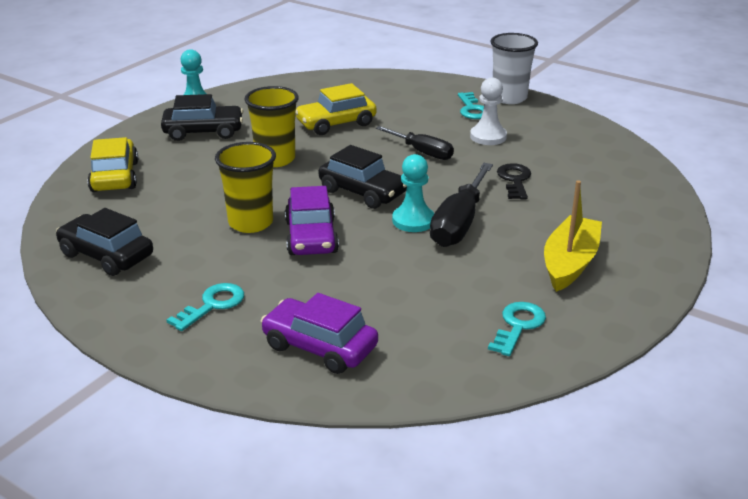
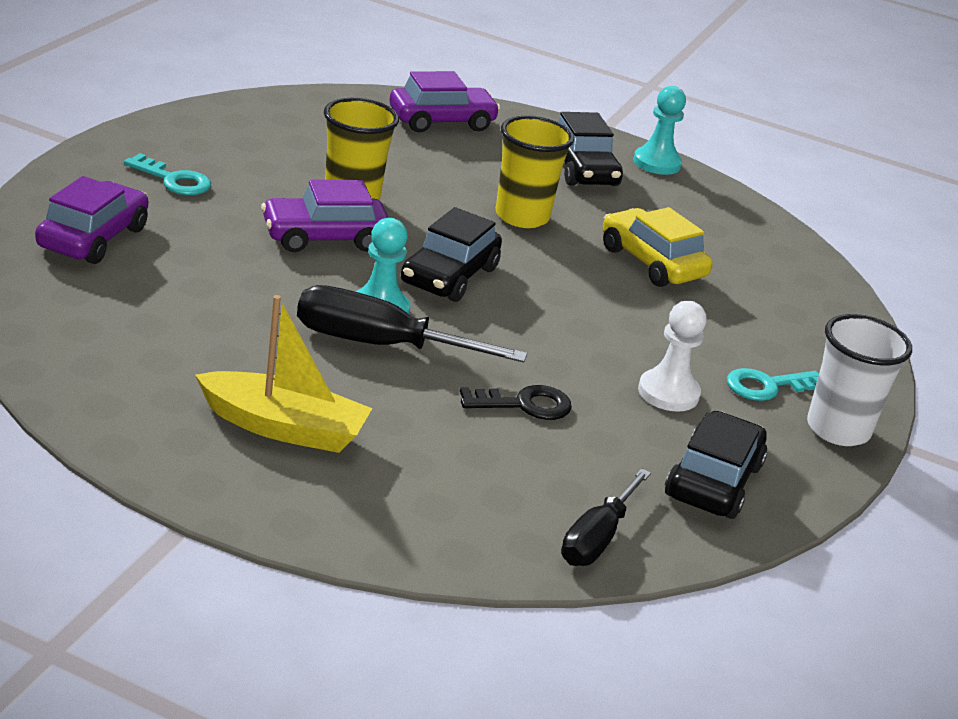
camera: 75 degrees right, 0 degrees up
(106, 255) = (267, 124): black car -> black car (713, 481)
(115, 177) = (441, 121): yellow car -> purple car
(422, 152) = (587, 329): black screwdriver -> black screwdriver (596, 538)
(518, 326) = (129, 368): turquoise key -> none

